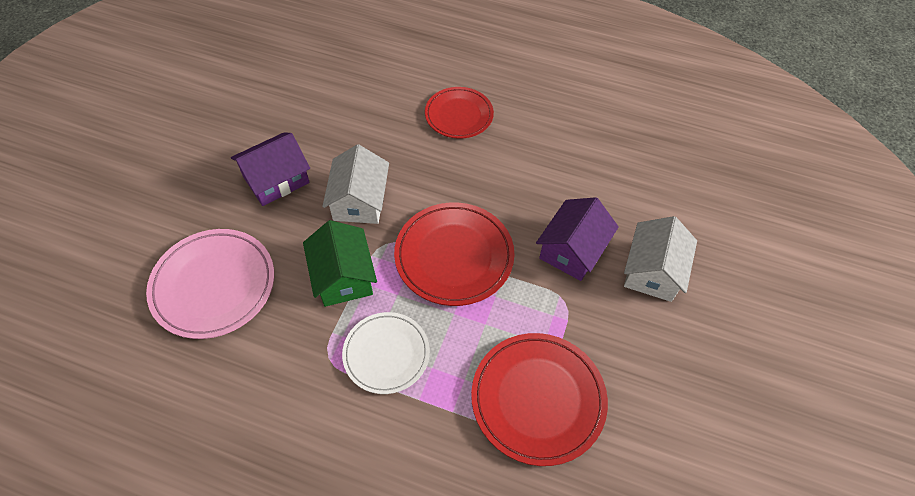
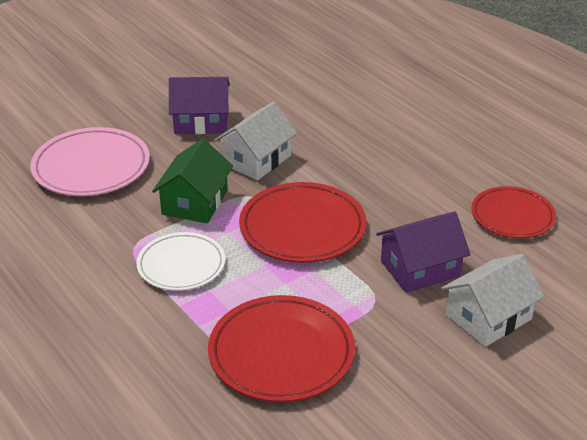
camera: 35 degrees right, 20 degrees down
(459, 115) = (404, 135): red plate -> red plate (512, 216)

